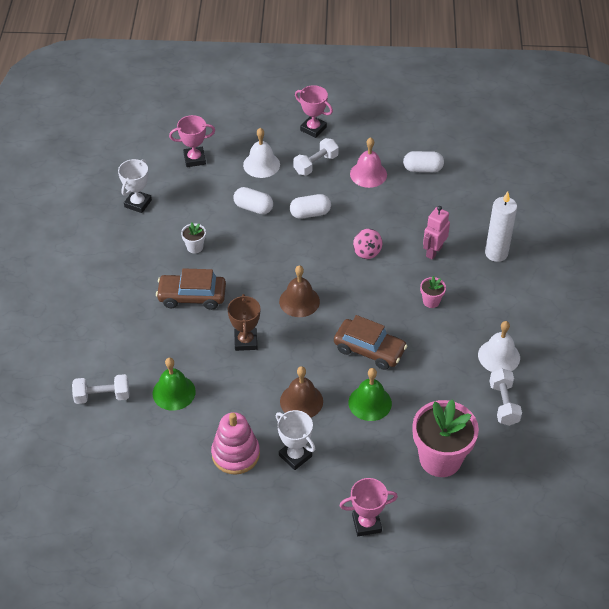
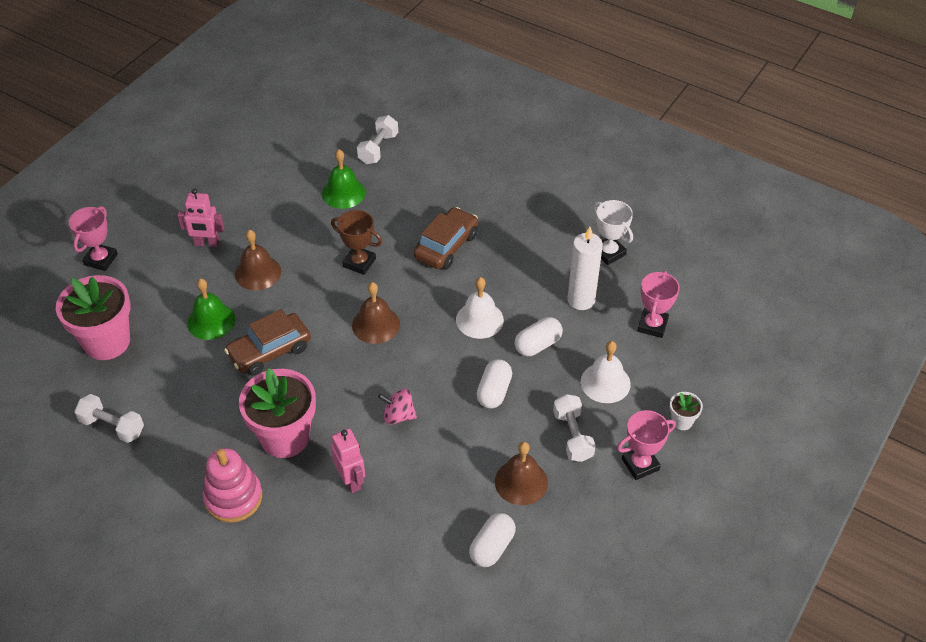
camera: 120 degrees right, 0 degrees up
(195, 247) = (512, 273): white flower pot -> white flower pot (682, 421)
(235, 454) = (245, 207): pink stacking toy -> pink stacking toy (233, 498)
(295, 456) = (207, 243): white trophy -> pink robot
(368, 174) = (521, 482): pink bell -> brown bell
(431, 301) = (285, 437): pink flower pot -> pink flower pot, size x2.27
(496, 253) = (300, 544): white candle -> white candle (581, 300)
(499, 356) = (167, 457): white bell -> white bell (479, 319)

